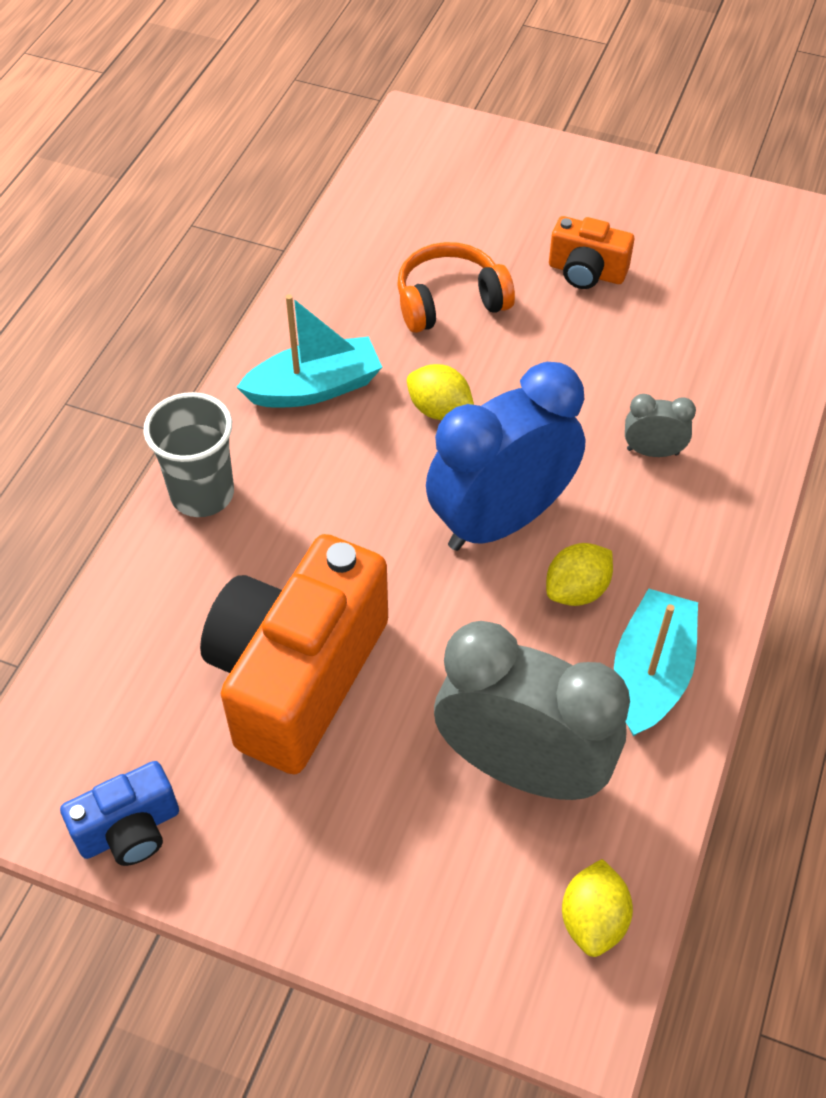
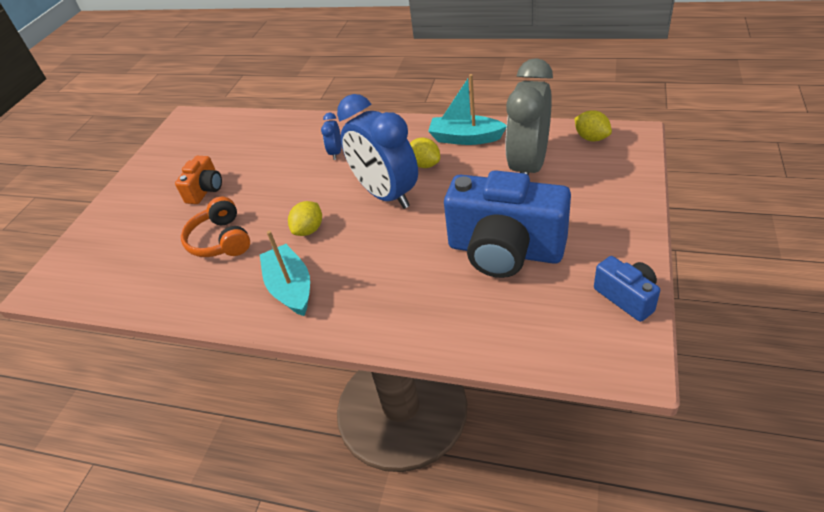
camera: 90 degrees left, 10 degrees down
(202, 494) = (383, 324): grey cup -> none
(297, 677) = (505, 251): orange camera -> blue camera
(593, 920) = (591, 138): yellow lemon -> yellow lemon turned 45 degrees clockwise
(652, 451) = (336, 153): grey clock -> blue clock

